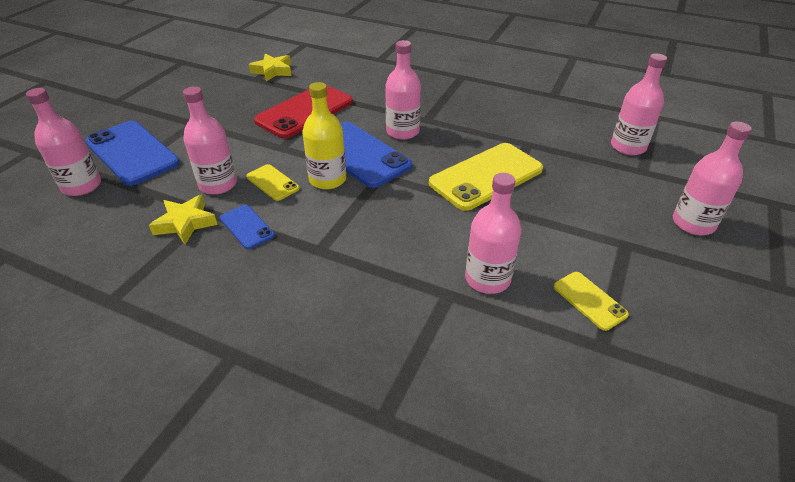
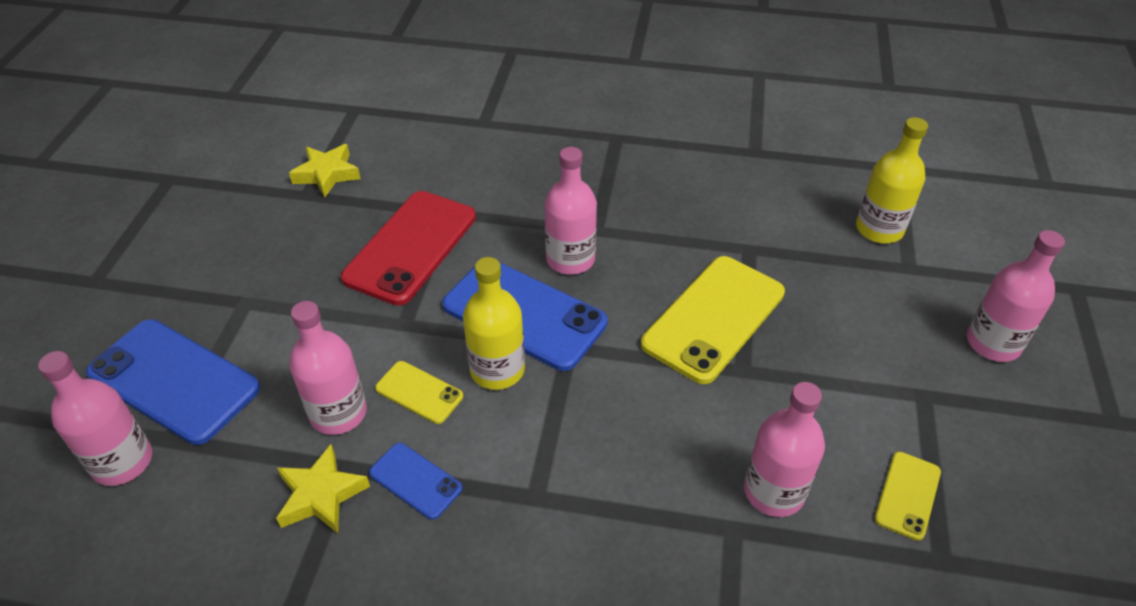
camera: 15 degrees left, 5 degrees up
(589, 300) = (907, 495): yellow phone -> yellow phone turned 75 degrees clockwise
(628, 147) = (879, 229): pink bottle -> yellow bottle

